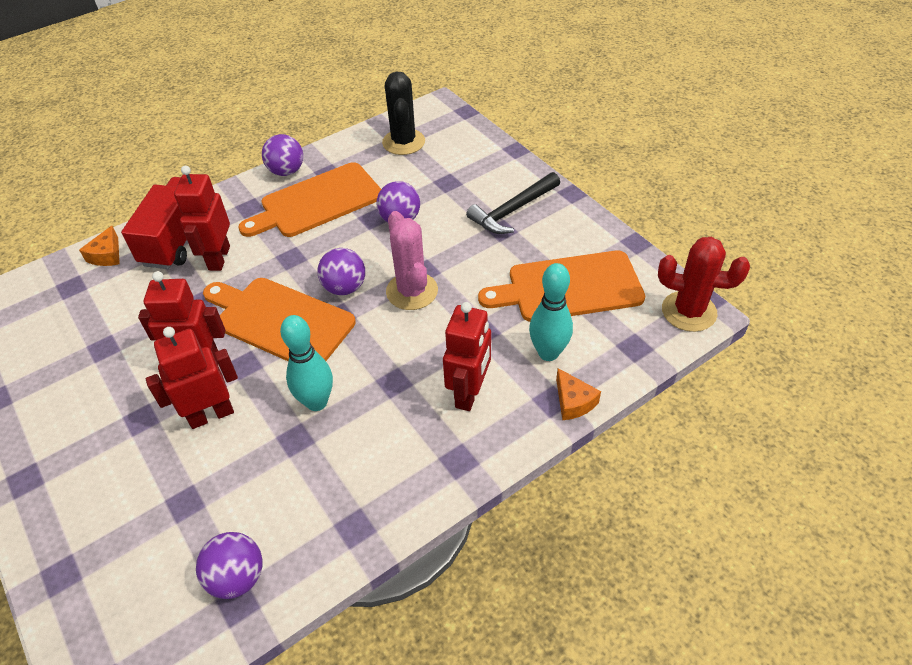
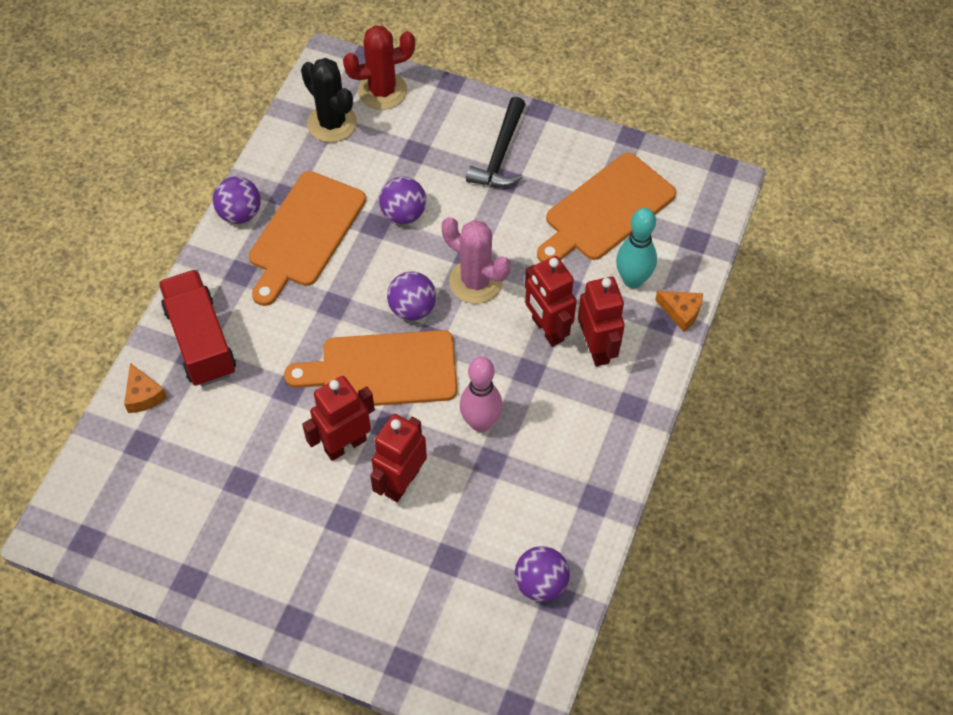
camera: 35 degrees left, 10 degrees up
(219, 258) = (263, 340): red robot -> red robot (547, 329)
(316, 402) = (480, 423): turquoise bowling pin -> pink bowling pin
(689, 311) = (715, 185): red cactus -> red cactus (382, 91)

